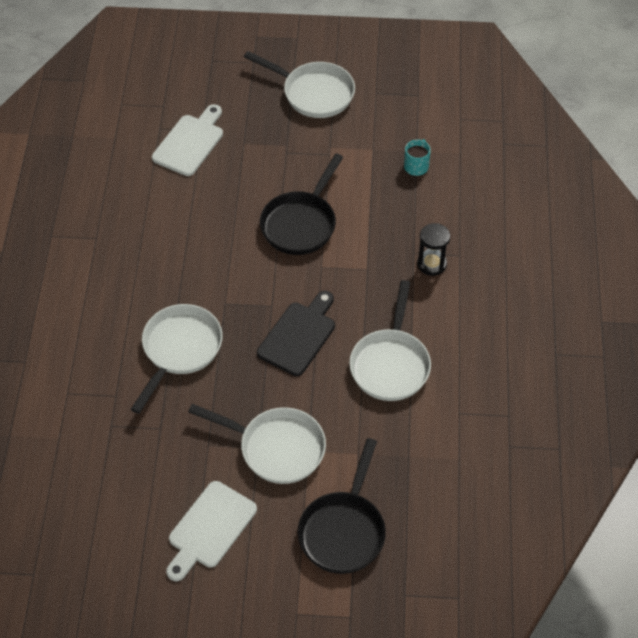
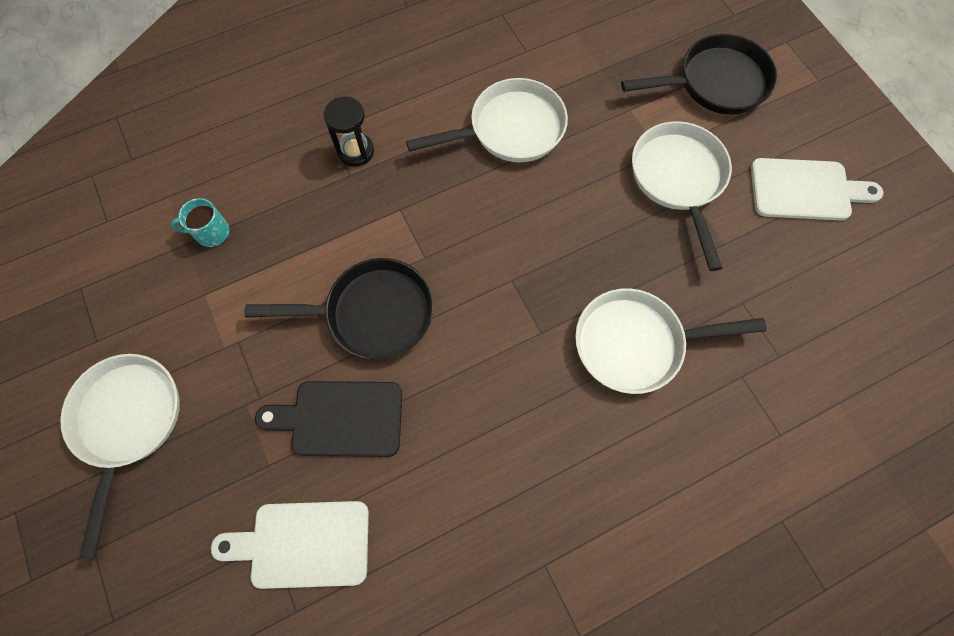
camera: 120 degrees left, 15 degrees up
(299, 336) = (533, 230): black cutting board -> black cutting board (340, 418)

